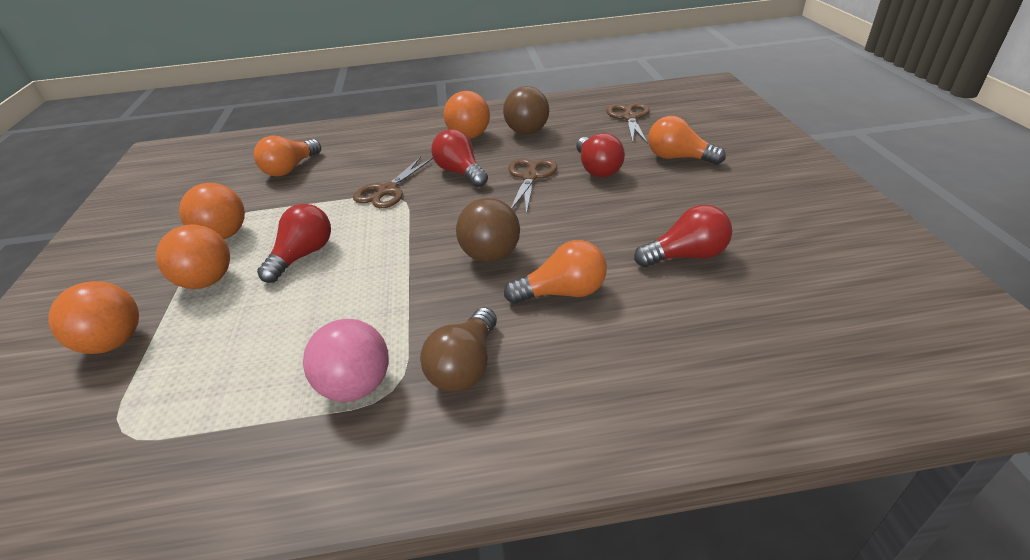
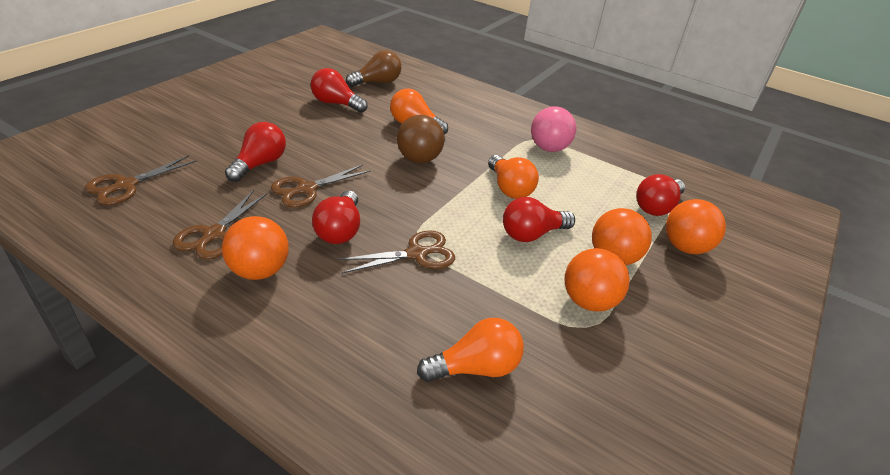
camera: 145 degrees left, 0 degrees up
(152, 382) = (657, 207): none -> red light bulb
(465, 366) = (495, 129): brown light bulb -> brown light bulb (377, 82)
(527, 132) = (214, 234): brown ball -> brown scissors
(678, 158) = (205, 137): orange light bulb -> orange light bulb (509, 188)

